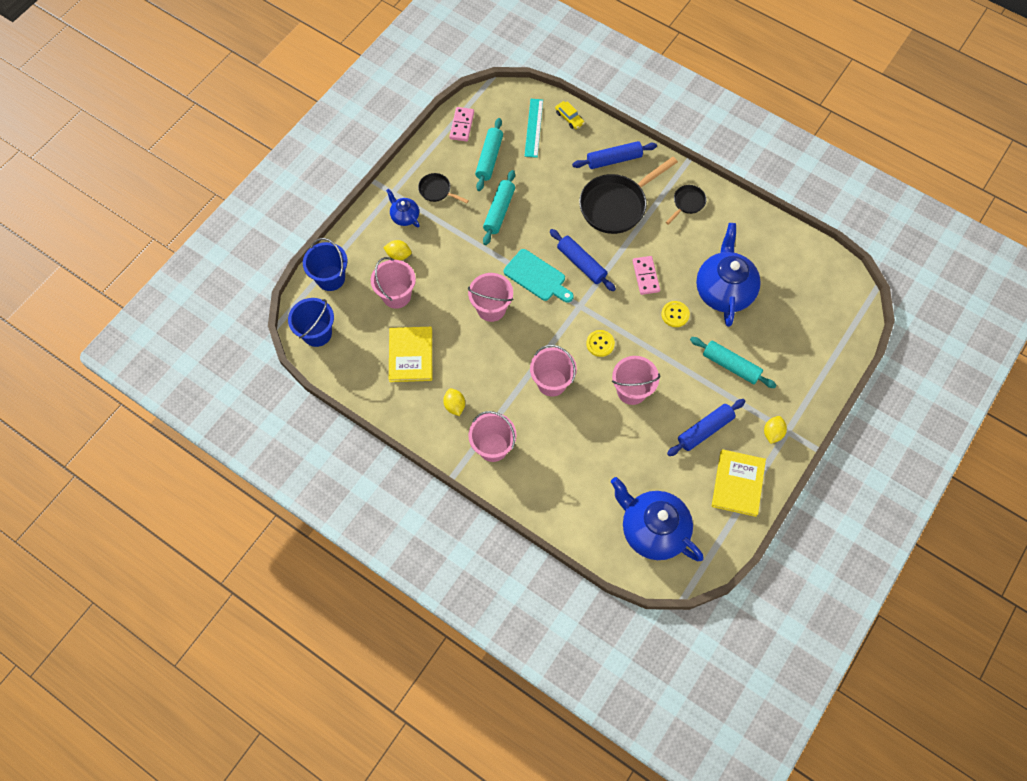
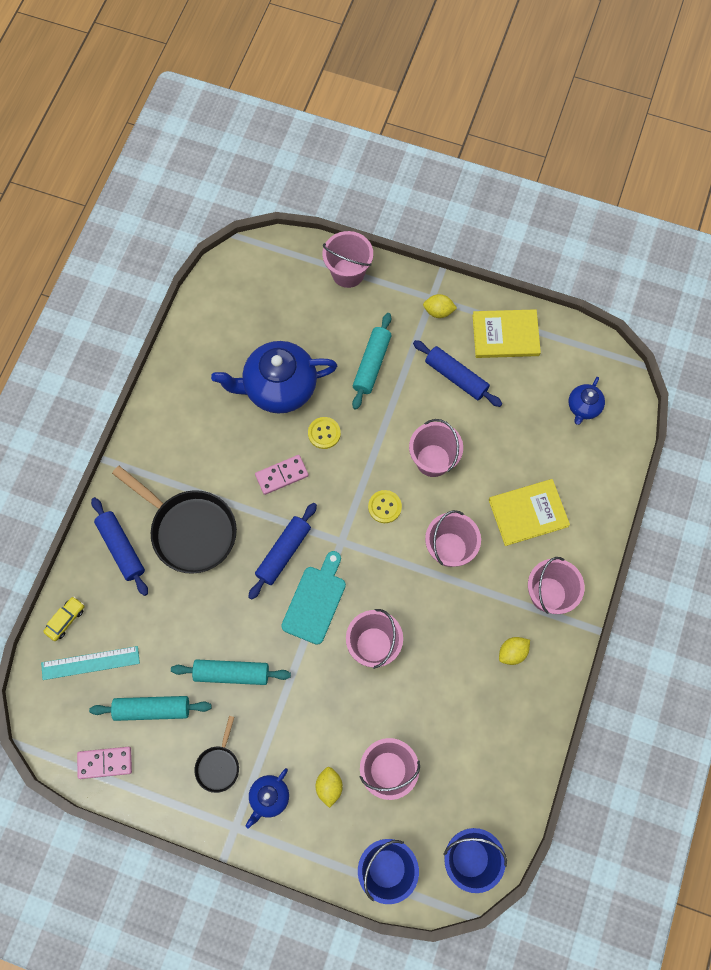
camera: 105 degrees left, 5 degrees up
(410, 355) = (464, 725): yellow book -> yellow book (528, 513)
(652, 529) = (583, 407): blue teapot -> blue teapot, size x0.49
(687, 203) = (168, 448): black pan -> none
(824, 368) = (348, 273): none -> pink bucket

